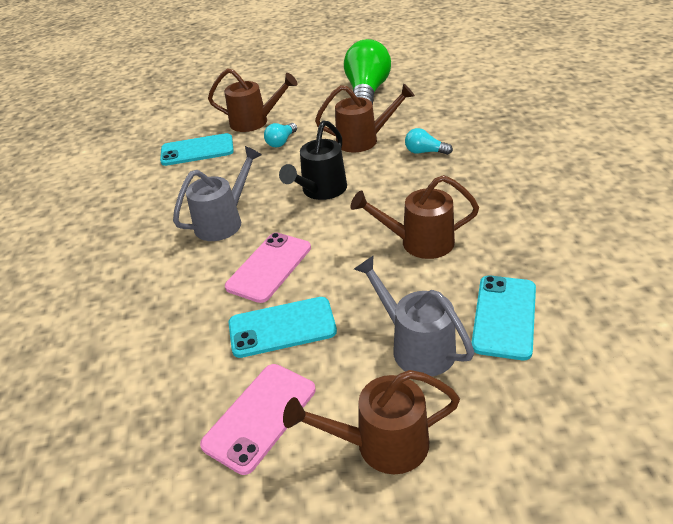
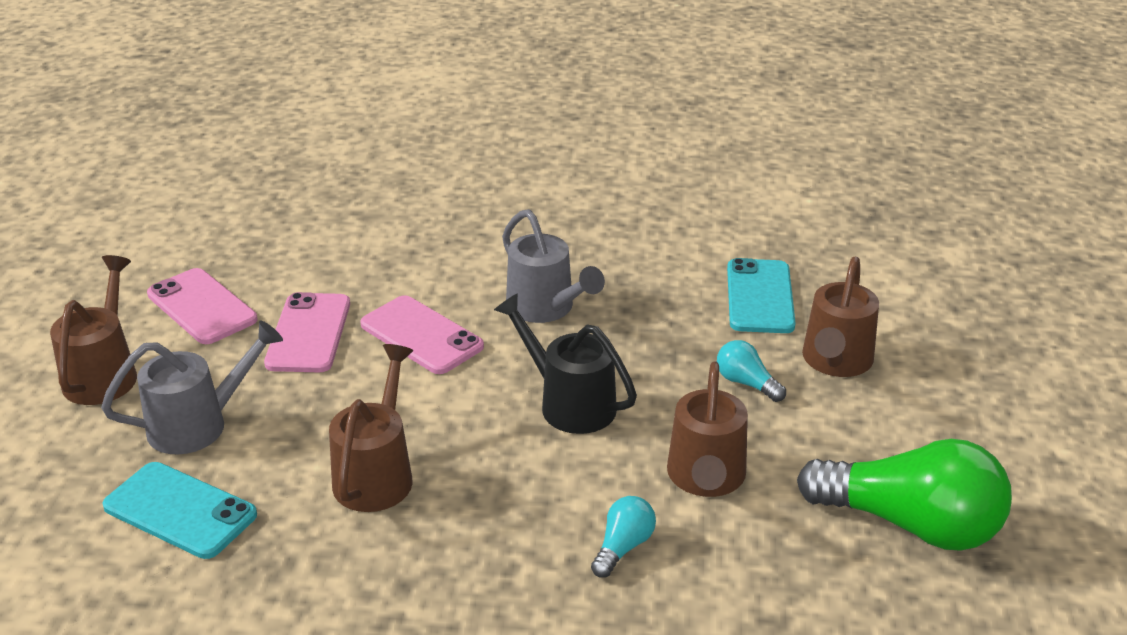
camera: 100 degrees right, 5 degrees down
(282, 327) = (308, 333): turquoise phone -> pink phone

